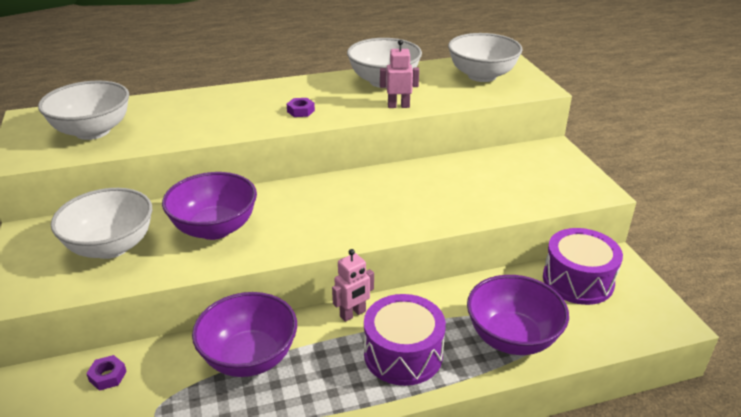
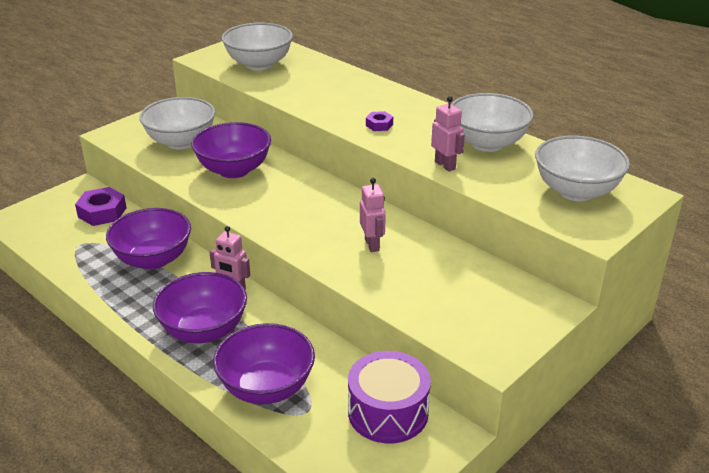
camera: 60 degrees right, 0 degrees up
(108, 376) = (102, 212): purple nut -> purple nut, size x1.81
(403, 354) = (204, 330): purple drum -> purple bowl
(419, 193) = (372, 245): none -> pink robot

